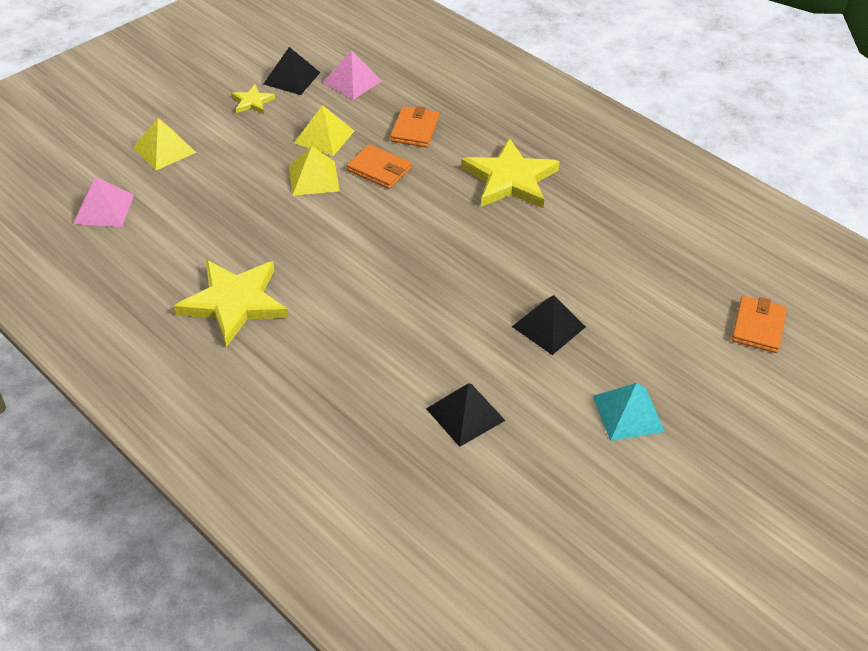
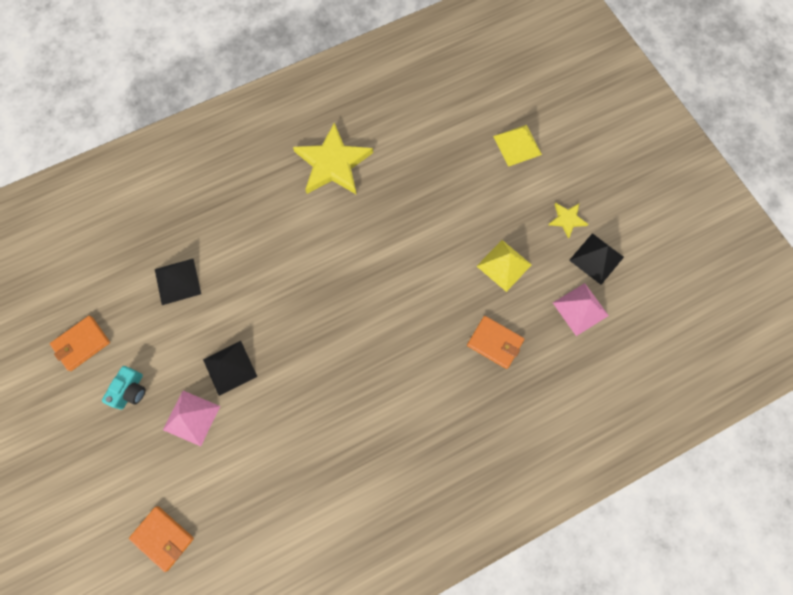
camera: 110 degrees right, 25 degrees up
(104, 209) = (457, 98): pink pyramid -> pink pyramid (191, 418)
(313, 178) = (452, 244): yellow pyramid -> none
(379, 169) = (448, 297): orange wallet -> orange wallet (82, 344)
(510, 179) = (404, 403): yellow star -> none
(628, 413) = (130, 390): turquoise pyramid -> turquoise camera

